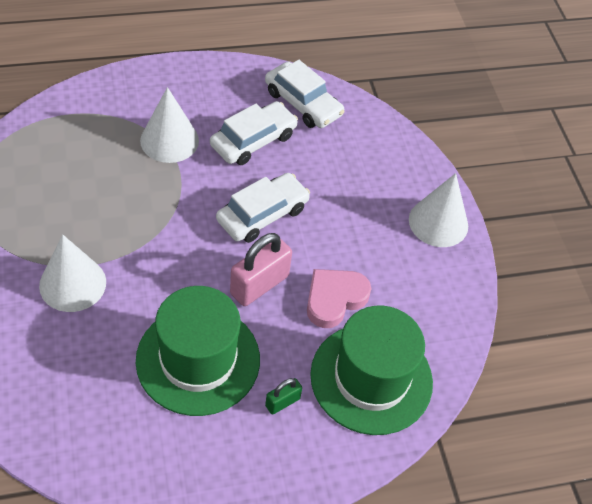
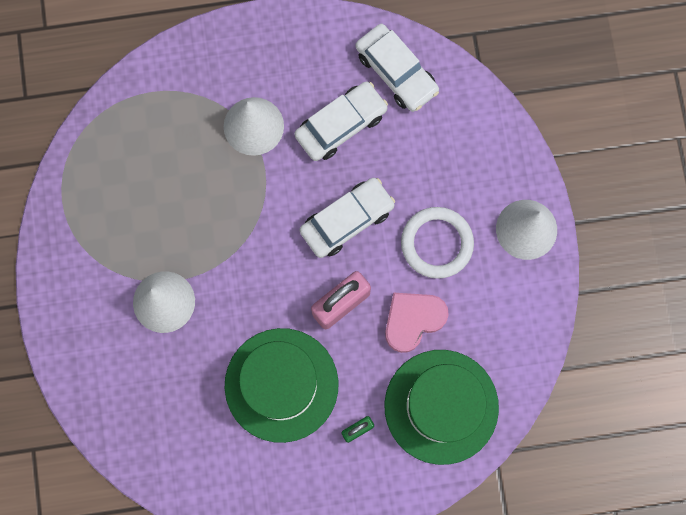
camera: 10 degrees right, 25 degrees up
(352, 234) = (437, 243): none -> white ring

